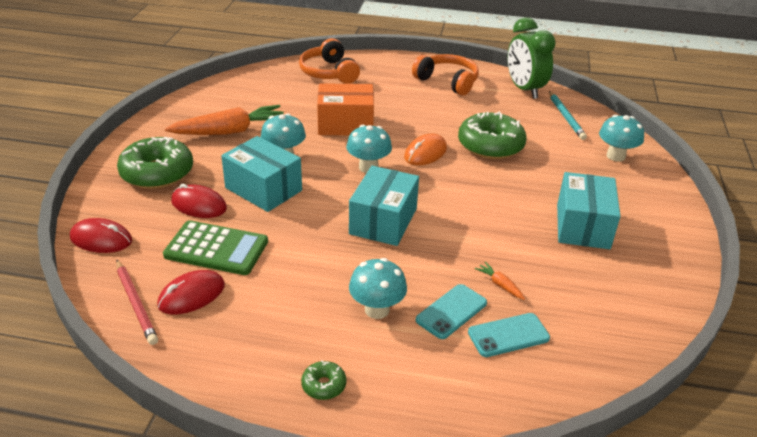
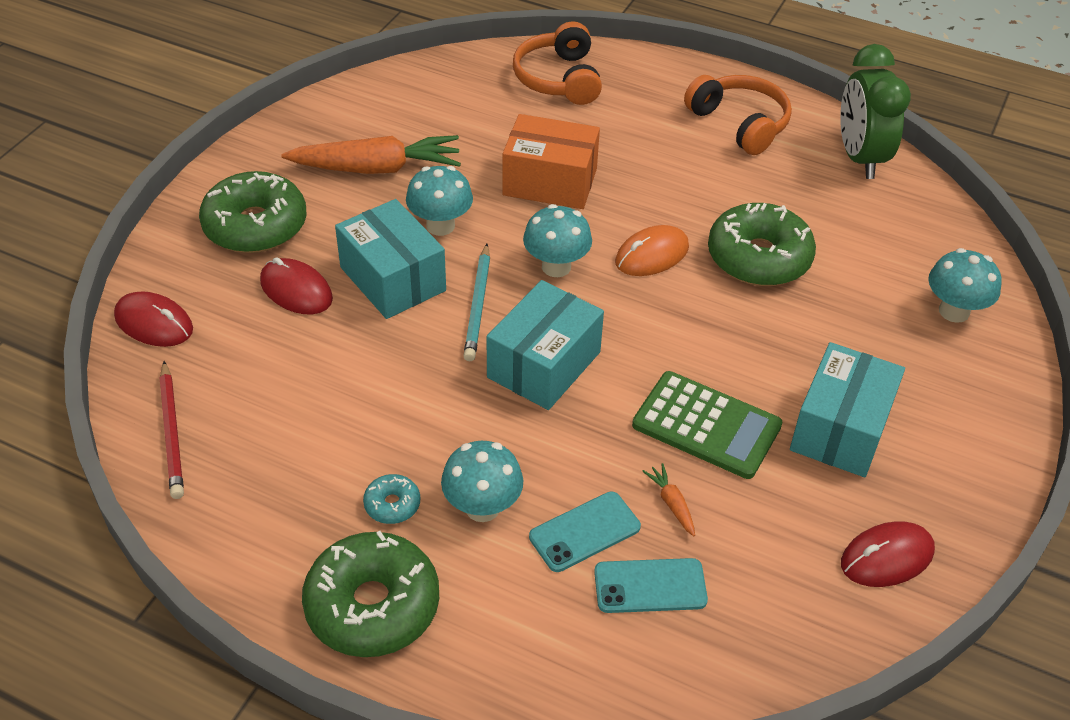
camera: 15 degrees right, 10 degrees up
(191, 295) = (245, 434): red mouse -> red mouse (887, 557)
(216, 249) = (298, 367): green calculator -> green calculator (706, 426)
(313, 319) = (392, 504): none -> turquoise donut
(324, 385) = (372, 605): green donut -> green donut, size x2.24
(566, 117) = (905, 223): turquoise pencil -> turquoise pencil (478, 305)

